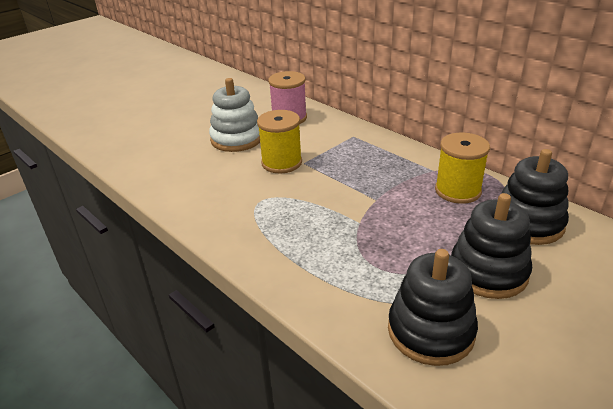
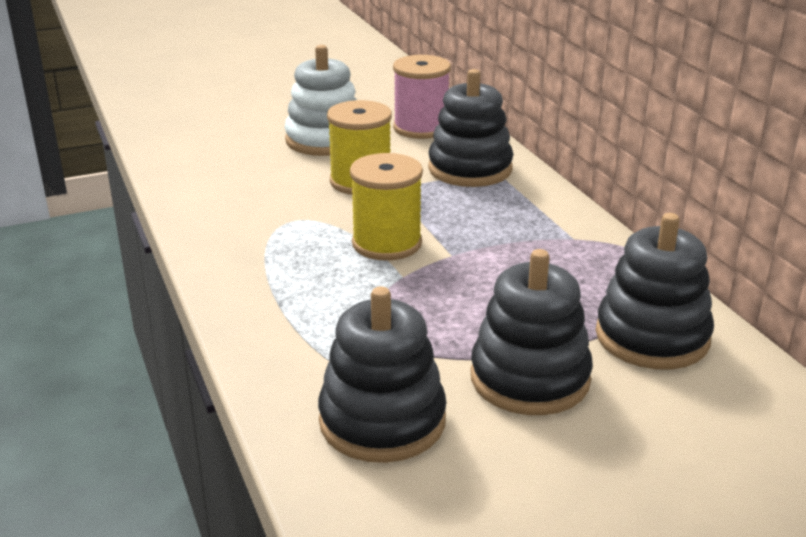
camera: 20 degrees right, 5 degrees down
(339, 139) = (470, 169): none -> black stacking toy
(457, 191) = (584, 272): yellow spool -> yellow spool (387, 243)

